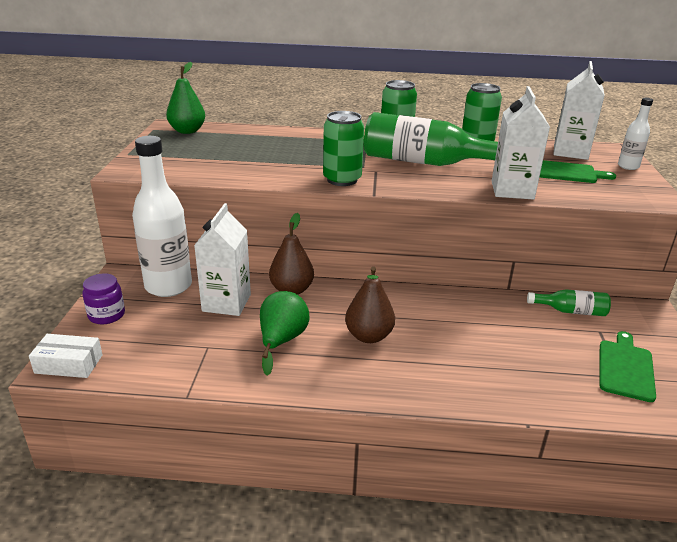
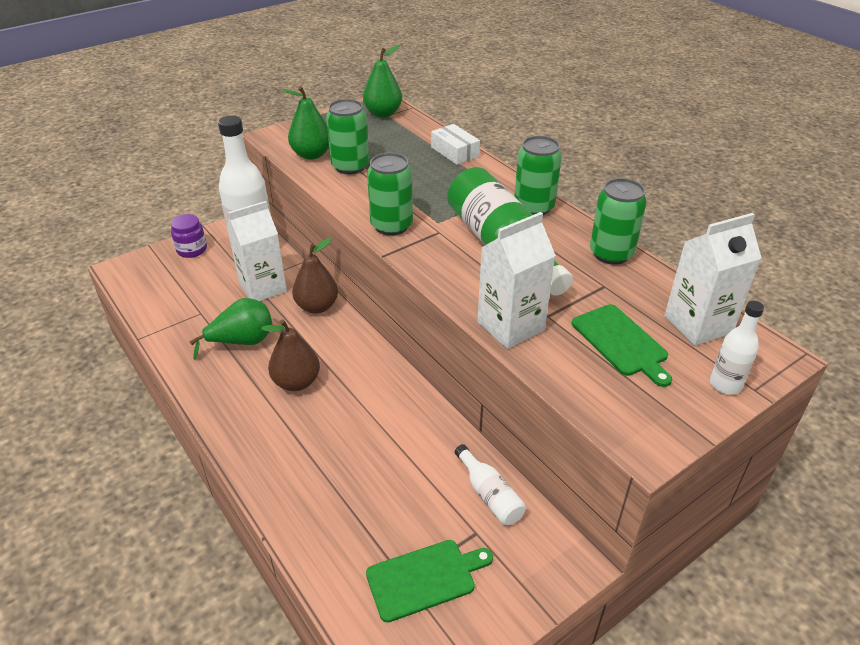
camera: 50 degrees right, 10 degrees up
(69, 364) = (127, 271): white box -> white box (455, 152)
(189, 169) = (311, 155): none -> green pear
(236, 164) = (350, 166): none -> green can
(570, 311) = (489, 495): green bottle -> white bottle

